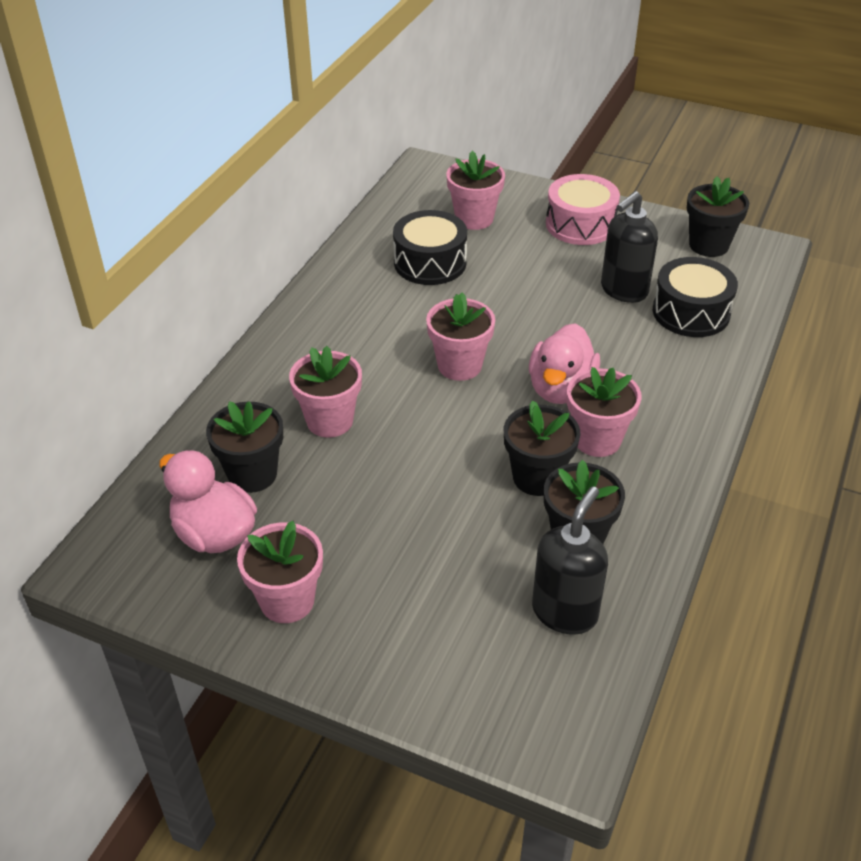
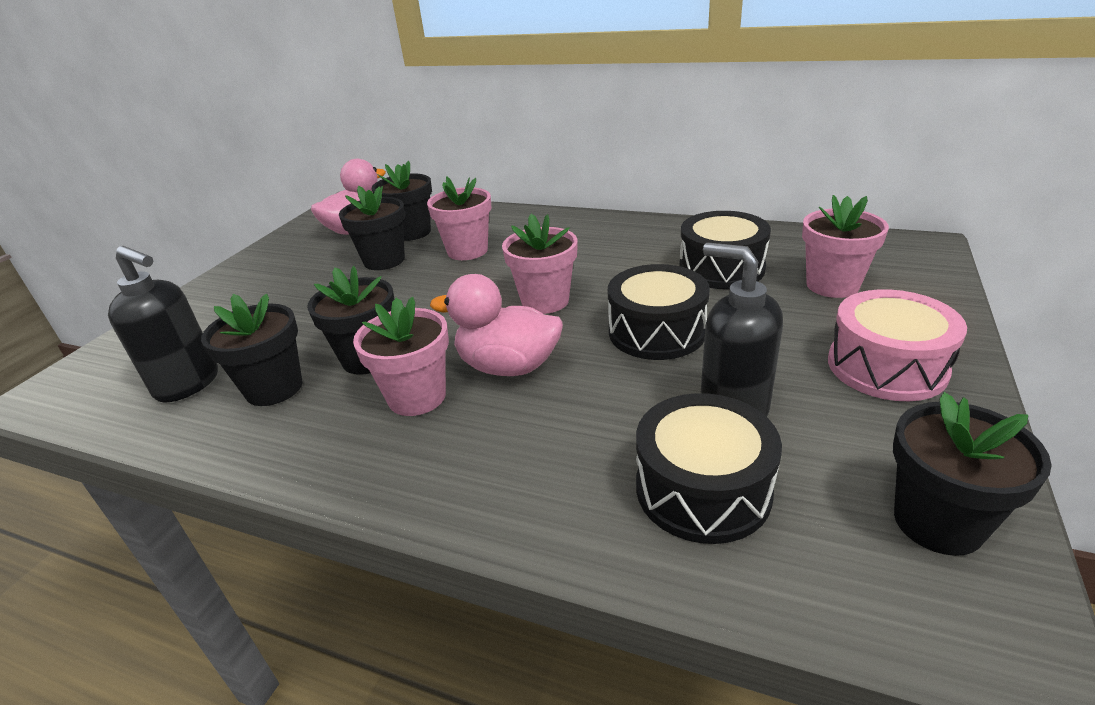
camera: 90 degrees right, 10 degrees down
(287, 601) = (282, 261): pink flower pot -> none
(327, 492) = (384, 260): none -> black flower pot
(523, 309) = (657, 331): none -> black drum

